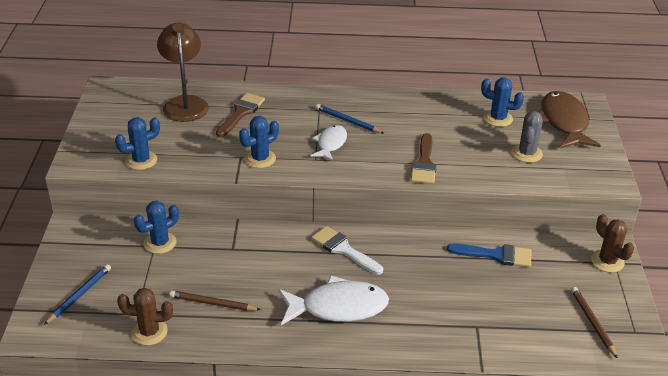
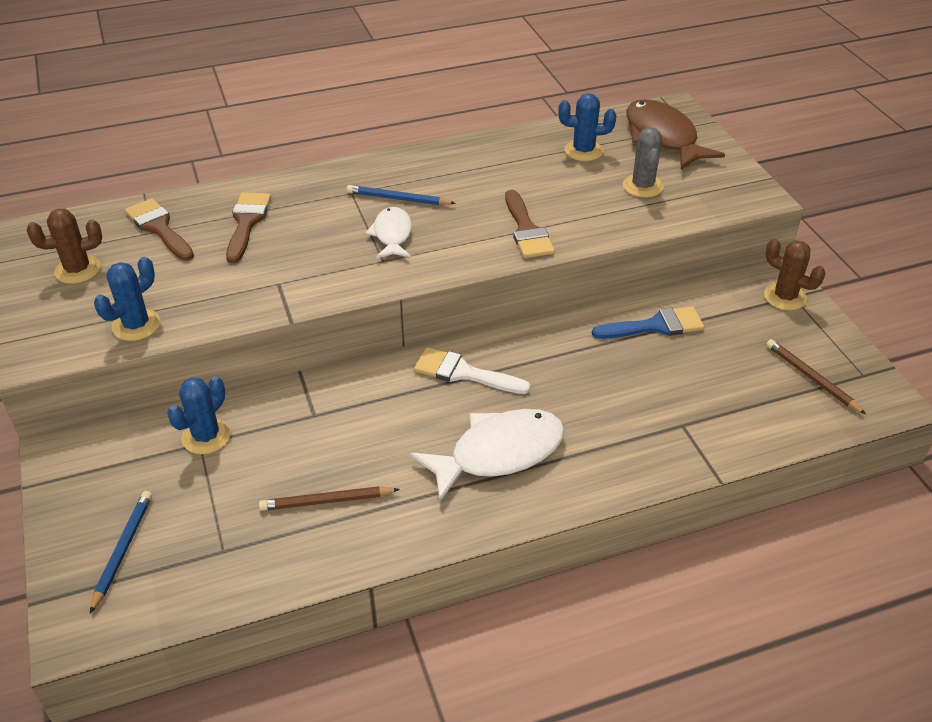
camera: 20 degrees left, 5 degrees up
(149, 332) = (256, 572): brown cactus -> brown cactus (78, 270)
(185, 103) = (159, 228): brown lamp -> brown brush
(260, 159) = (307, 279): blue cactus -> none

